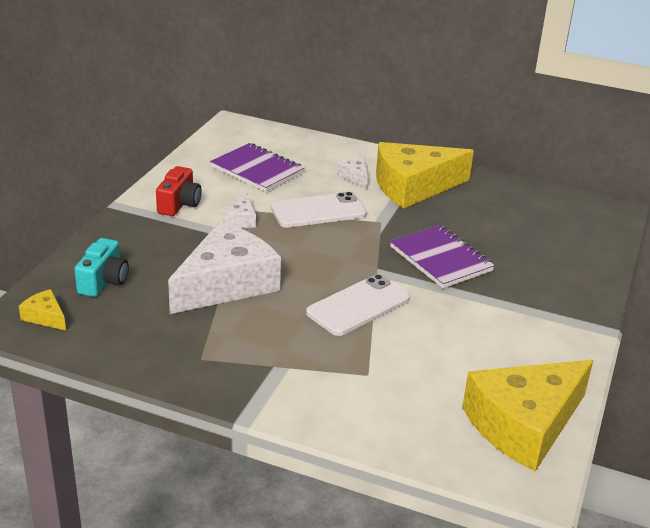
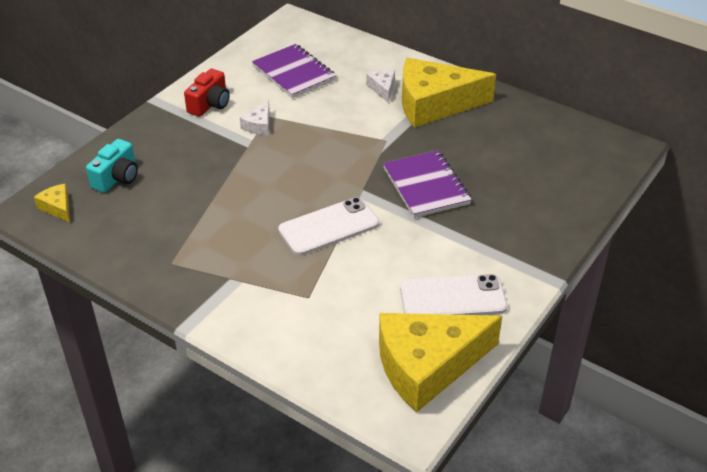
camera: 15 degrees right, 10 degrees up
(226, 284) = (220, 191): white cheese -> none
(318, 211) = (333, 123): white phone -> white phone (452, 297)

